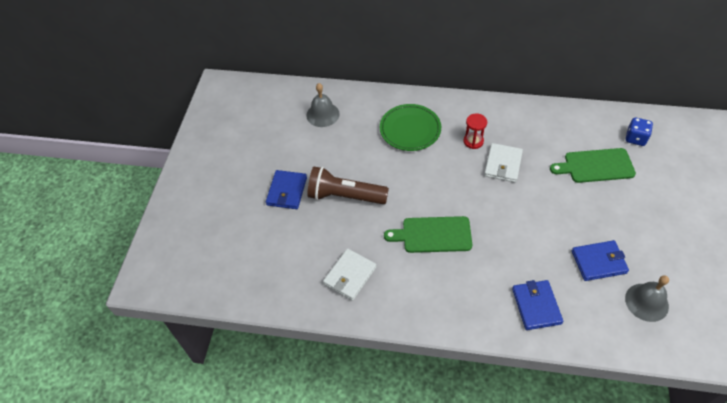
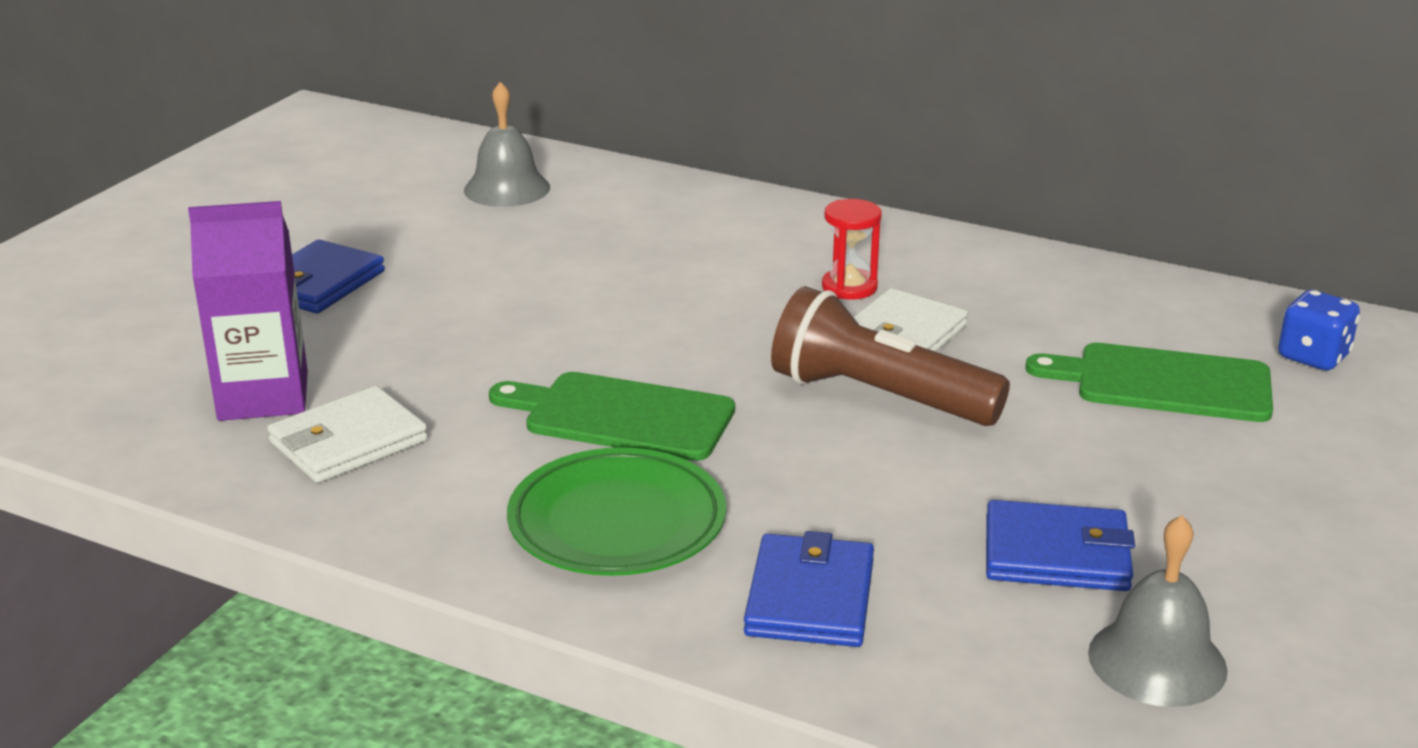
camera: 15 degrees right, 25 degrees down
(306, 260) = (263, 396): none -> purple carton
(344, 196) = (450, 315): brown flashlight -> brown flashlight (878, 397)
(410, 130) = (700, 244): green plate -> green plate (617, 522)

